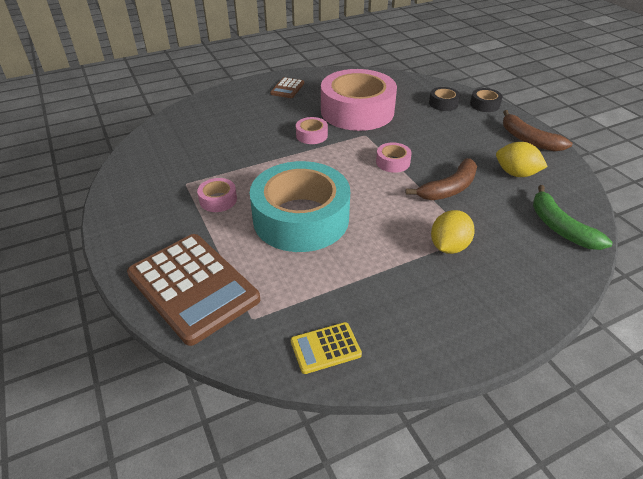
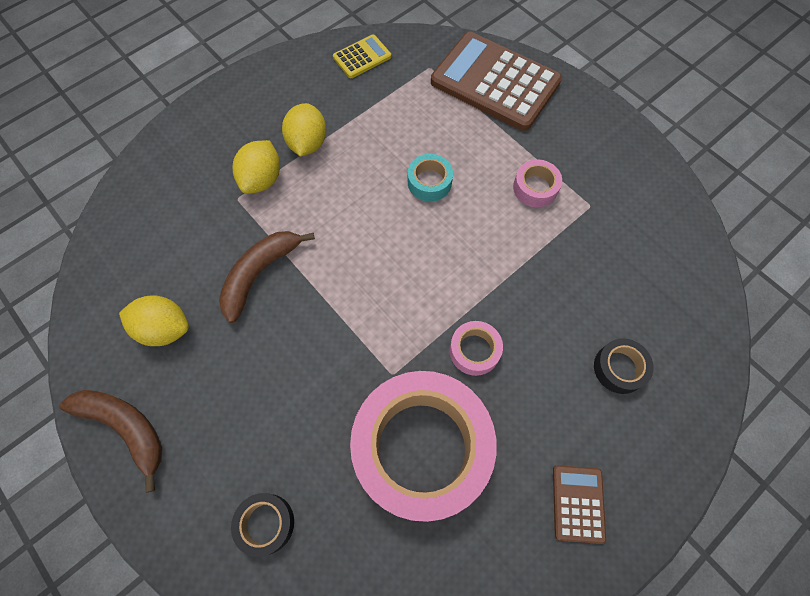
camera: 165 degrees right, 25 degrees up
(301, 218) = (429, 182): turquoise tape -> turquoise tape, size x0.40
(393, 162) = (339, 312): pink tape -> none
(403, 268) = (307, 143): none -> yellow lemon
(484, 105) = (185, 541): black tape -> black tape (619, 368)
(560, 227) = (132, 236): green banana -> none

